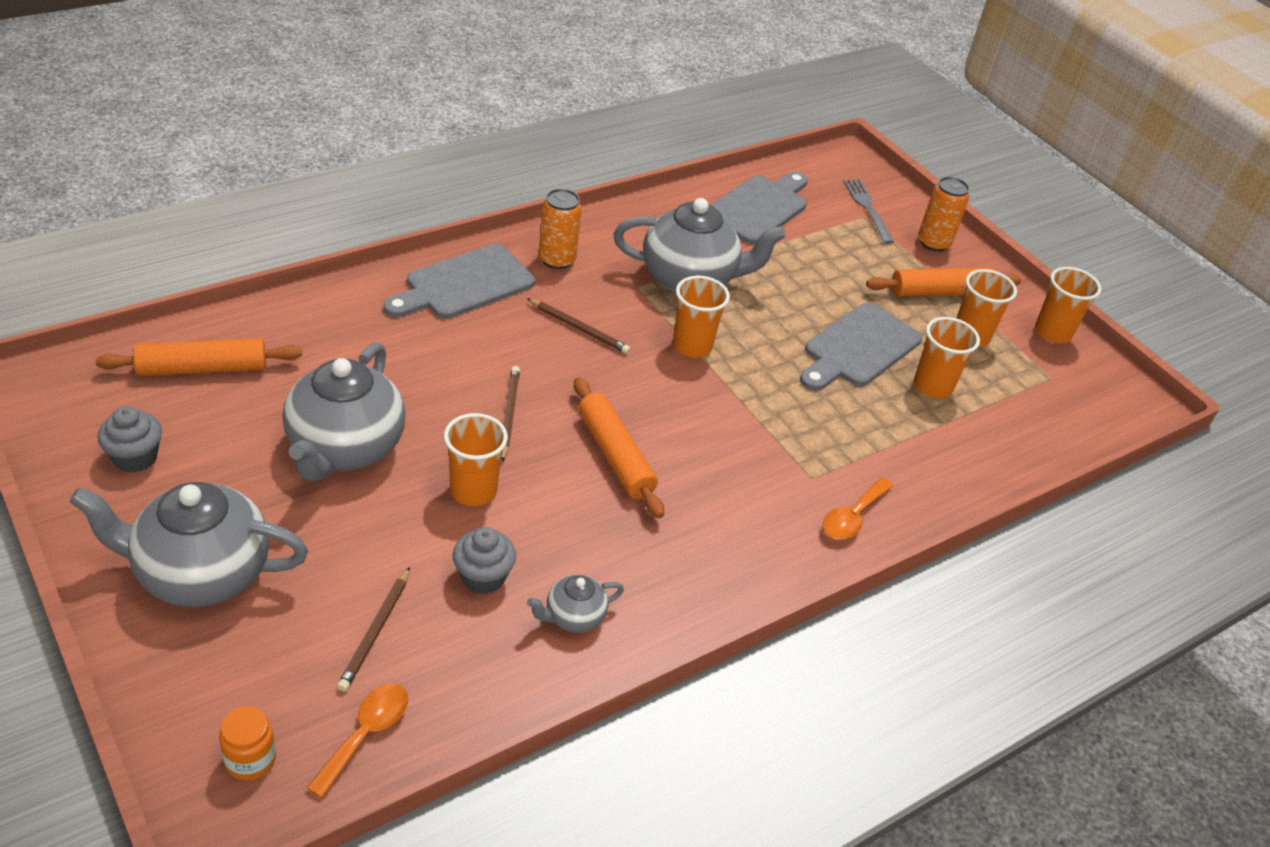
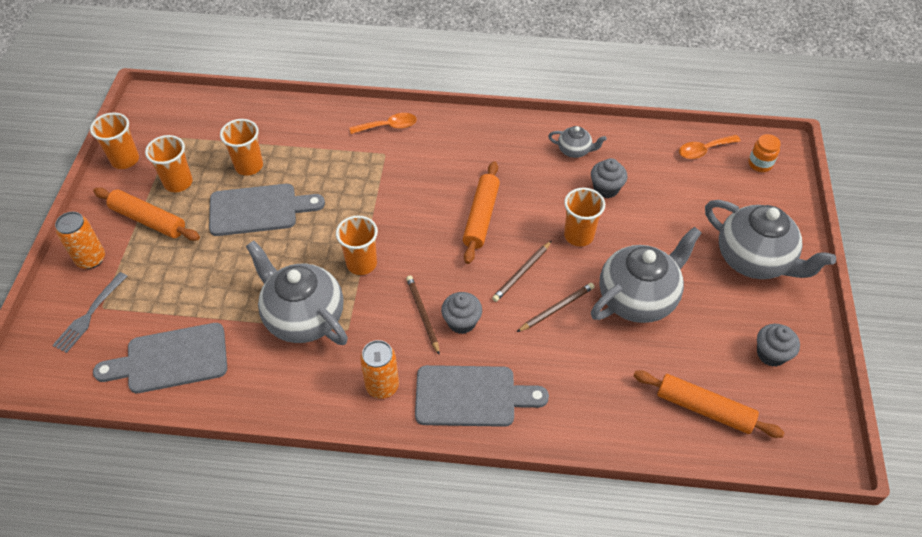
camera: 135 degrees left, 10 degrees up
(376, 631) = (676, 189): brown pencil -> brown pencil (556, 308)
(532, 338) = (461, 322): none -> grey cupcake

